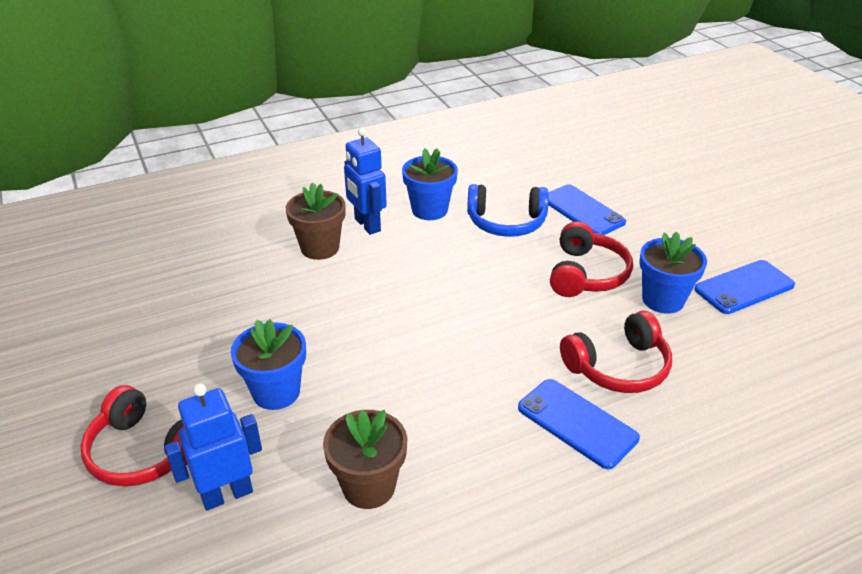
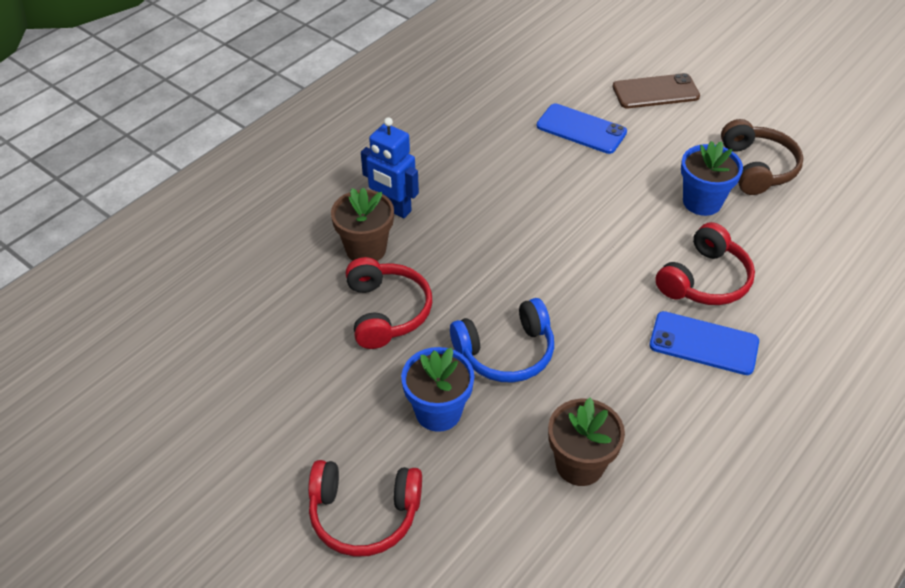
camera: 25 degrees left, 10 degrees up
(227, 494) = (468, 520): blue robot -> none
(429, 210) = (441, 172): blue flower pot -> none
(506, 222) = (522, 164): blue headphones -> blue headphones (506, 352)
(587, 274) = (625, 197): red headphones -> red headphones (387, 311)
(678, 200) = (655, 92): none -> brown phone
(744, 287) = (757, 168): blue phone -> brown headphones

